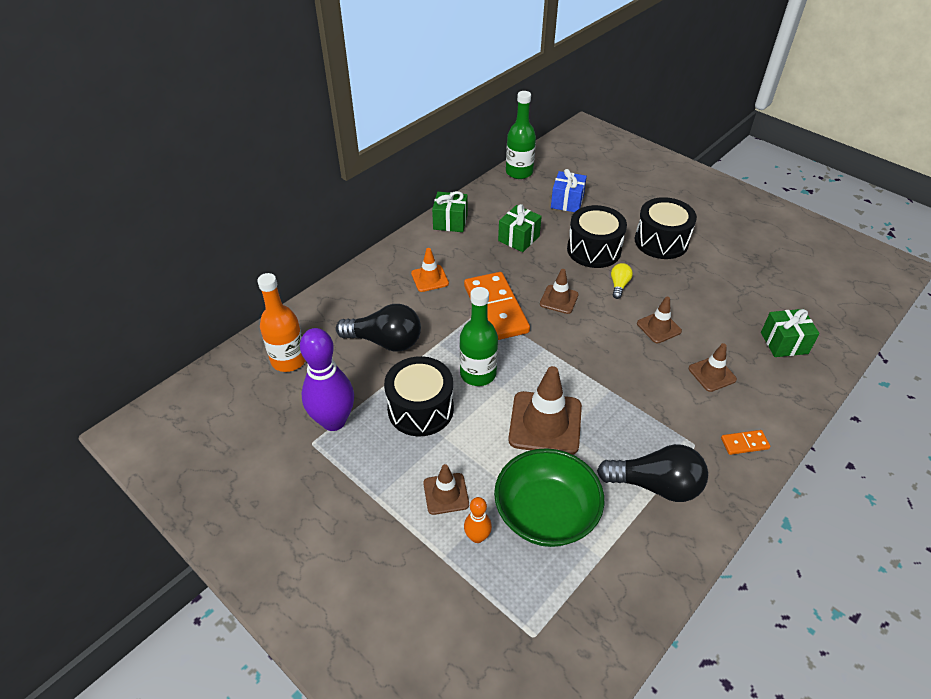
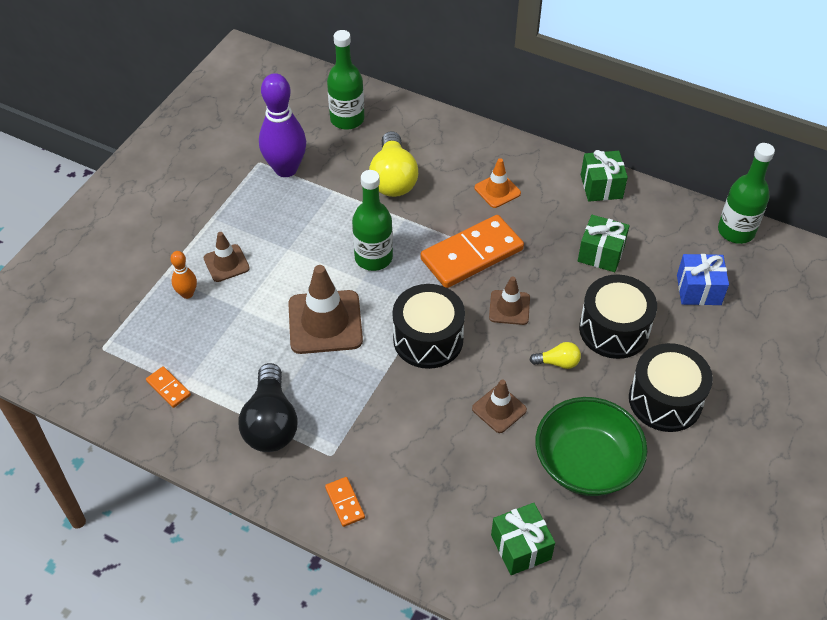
camera: 75 degrees right, 5 degrees up
(289, 360) = (347, 119): orange bottle -> green bottle
(385, 341) = (393, 179): black light bulb -> yellow light bulb
(420, 409) = (316, 224): black drum -> black drum (428, 339)
(546, 514) = (220, 338): green bowl -> green bowl (586, 463)
(601, 571) = (168, 388): none -> orange domino
(712, 374) = (440, 468): brown traffic cone -> none

